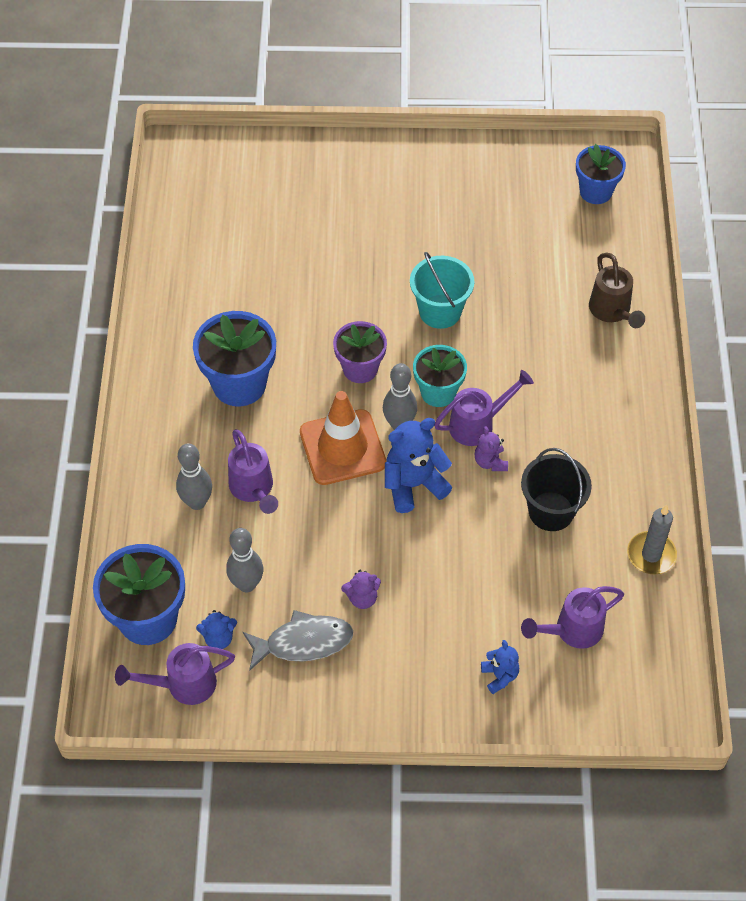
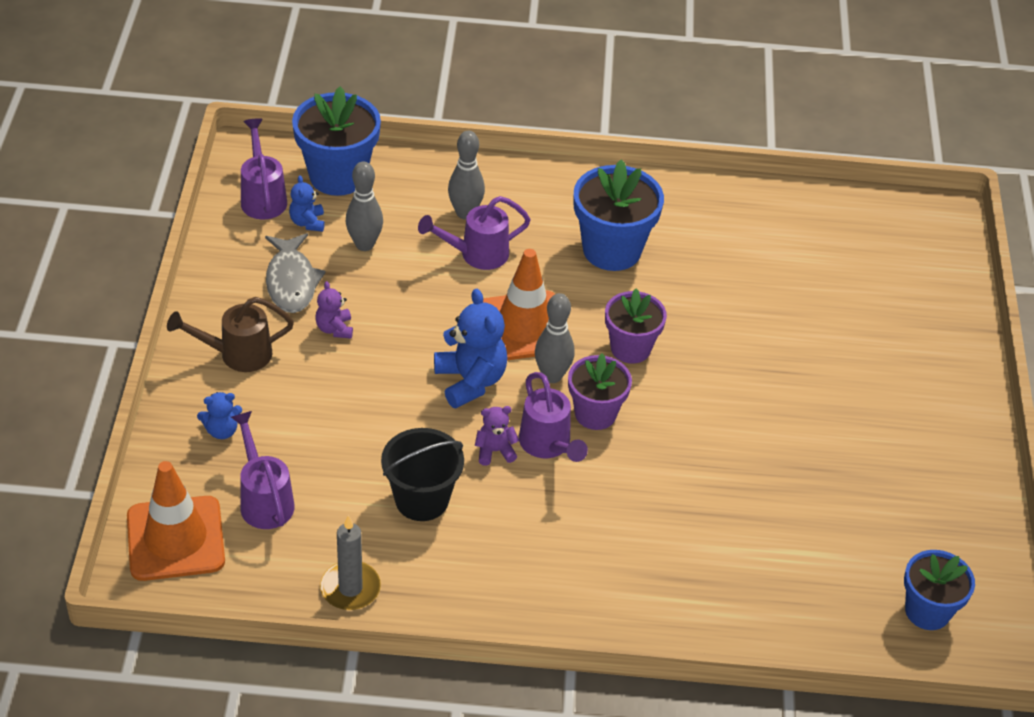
camera: 90 degrees right, 10 degrees down
(438, 392) = (595, 414): turquoise flower pot -> purple flower pot
(440, 311) = (714, 426): turquoise bucket -> none
(612, 311) = (719, 600): brown watering can -> brown watering can (237, 354)
(627, 694) = (175, 539): none -> orange traffic cone

